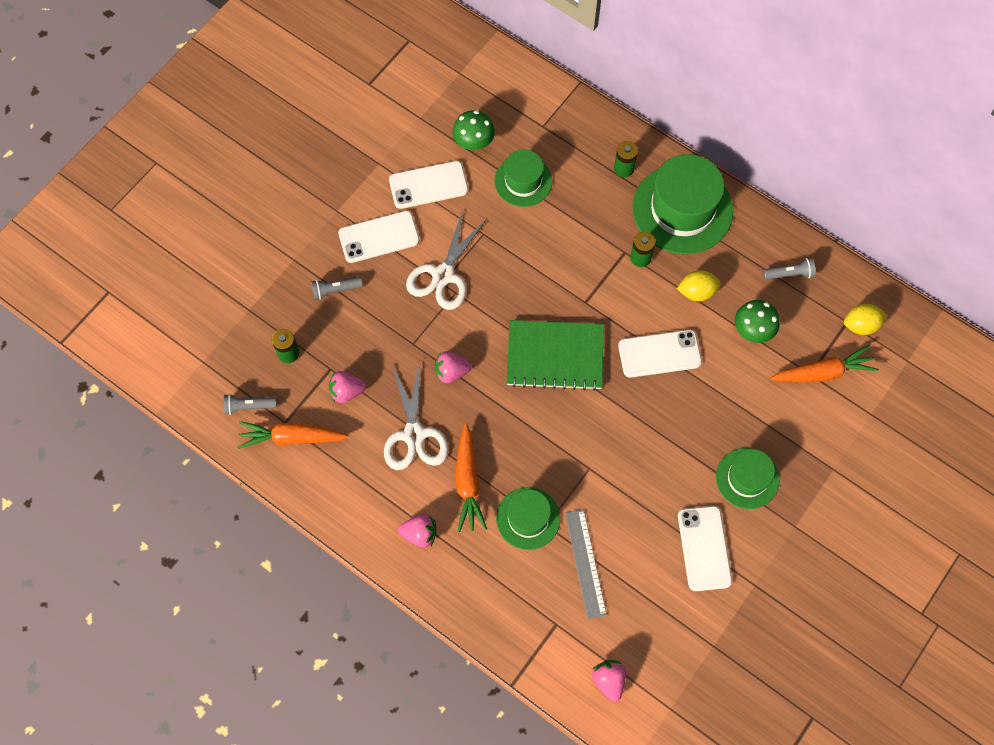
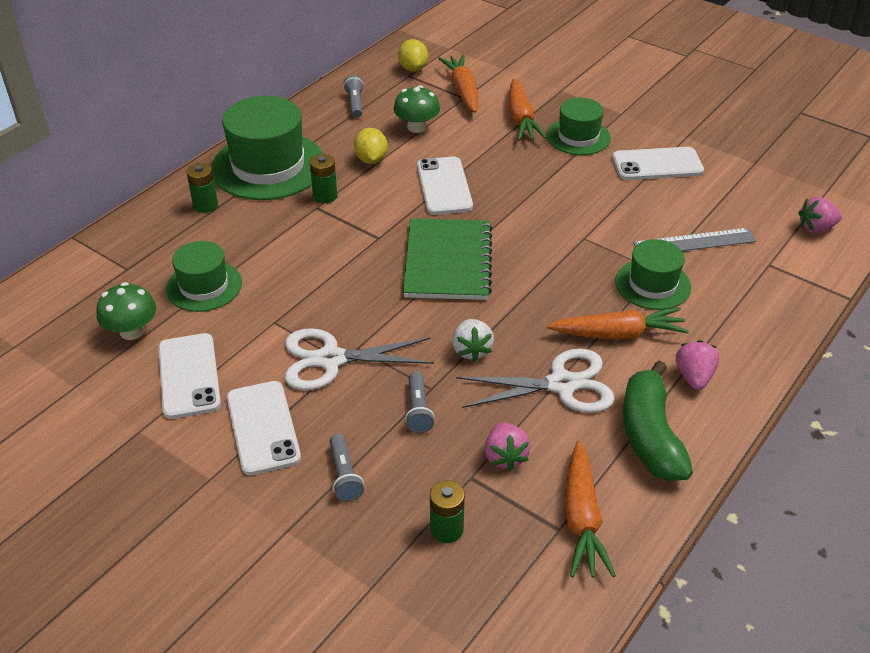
camera: 90 degrees left, 25 degrees down
(249, 406) = (537, 577): grey flashlight -> grey flashlight (418, 410)
(362, 492) = (650, 435): none -> green banana
(443, 275) = (331, 359): white scissors -> white scissors turned 150 degrees clockwise
(451, 372) = (471, 350): pink strawberry -> white strawberry
(775, 426) = (521, 119): none -> orange carrot

